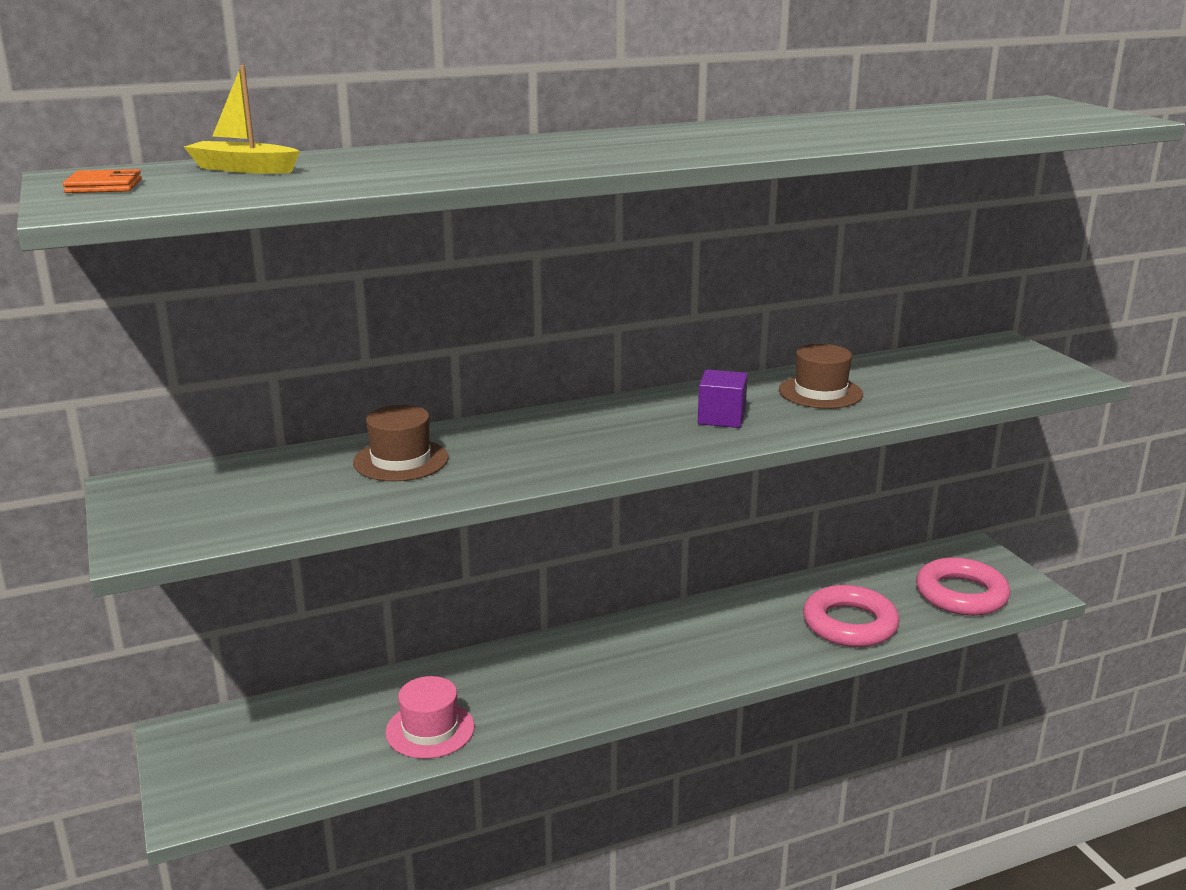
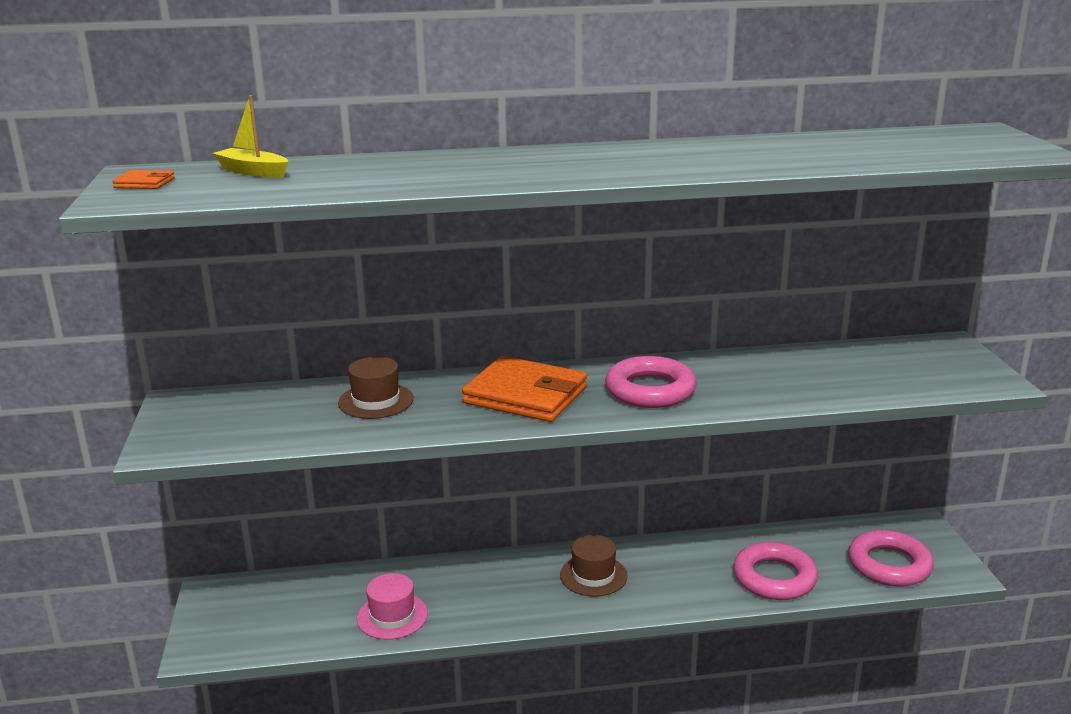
camera: 15 degrees right, 0 degrees up
(581, 437) = (525, 395): none -> orange wallet
(721, 418) = (650, 390): purple cube -> pink ring
(820, 392) = (750, 375): brown hat -> brown hat (593, 575)

